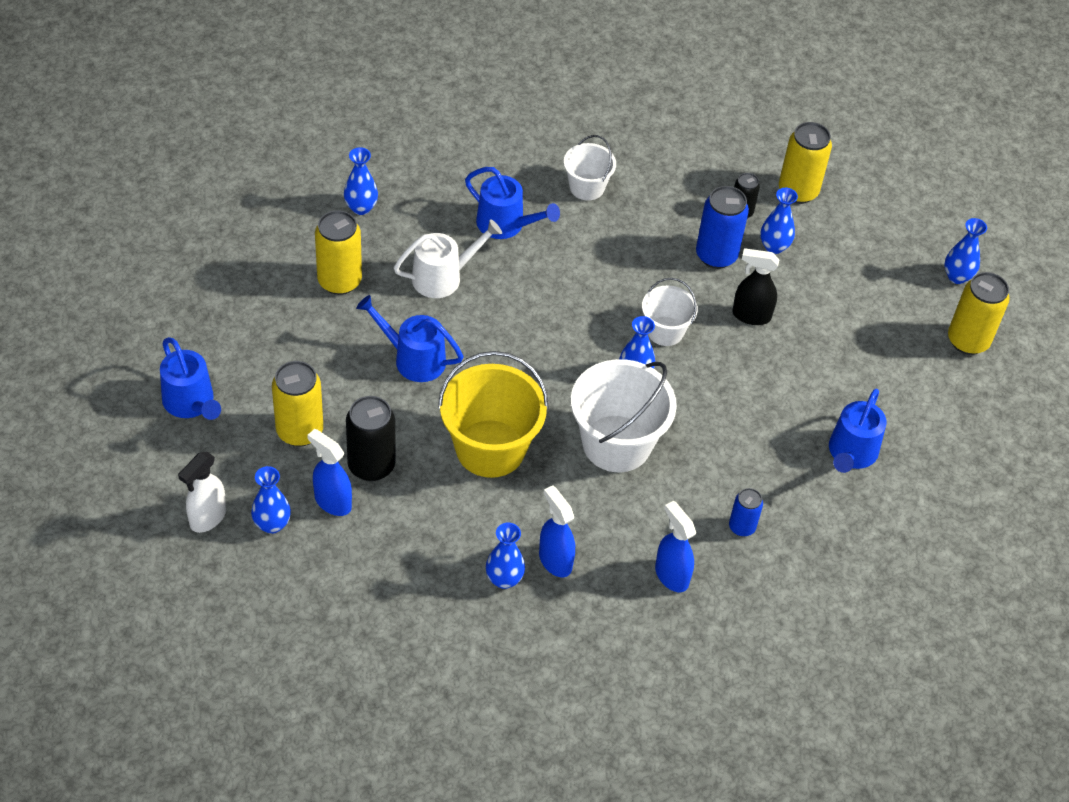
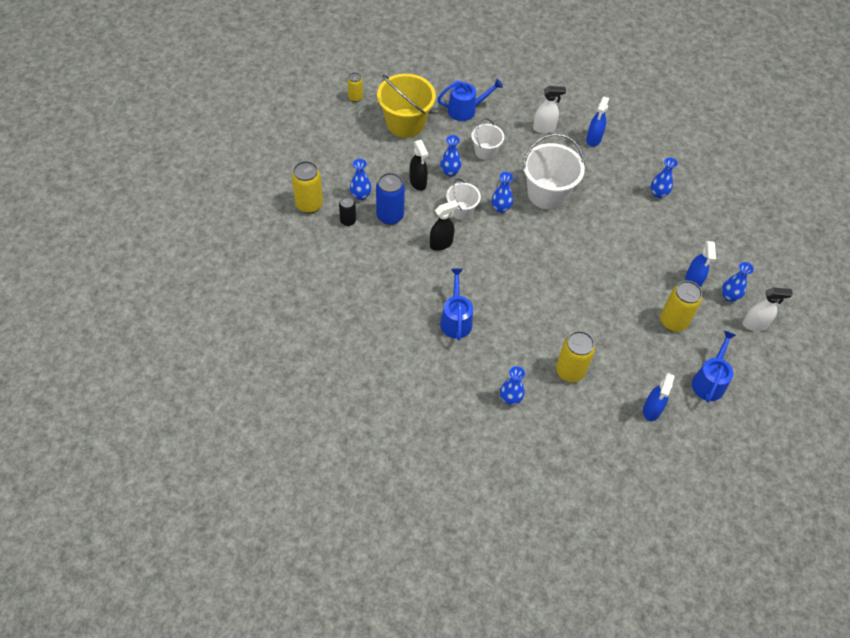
camera: 125 degrees left, 5 degrees up
(371, 465) = (659, 279): black can -> none
(413, 359) = (583, 303): blue watering can -> none
(443, 277) = (520, 325): white watering can -> none
(490, 448) = (600, 239): yellow bucket -> yellow bucket (405, 123)
(555, 560) = (630, 181): blue spray bottle -> blue spray bottle (651, 410)
(586, 187) = (392, 299): white bucket -> white bucket (485, 151)
(629, 278) = (441, 243): none -> black spray bottle
(742, 527) = (544, 128): blue can -> white spray bottle
(957, 276) = (315, 117): blue vase -> blue vase (450, 172)
(968, 341) = (355, 97): yellow can -> yellow can, size x0.58

